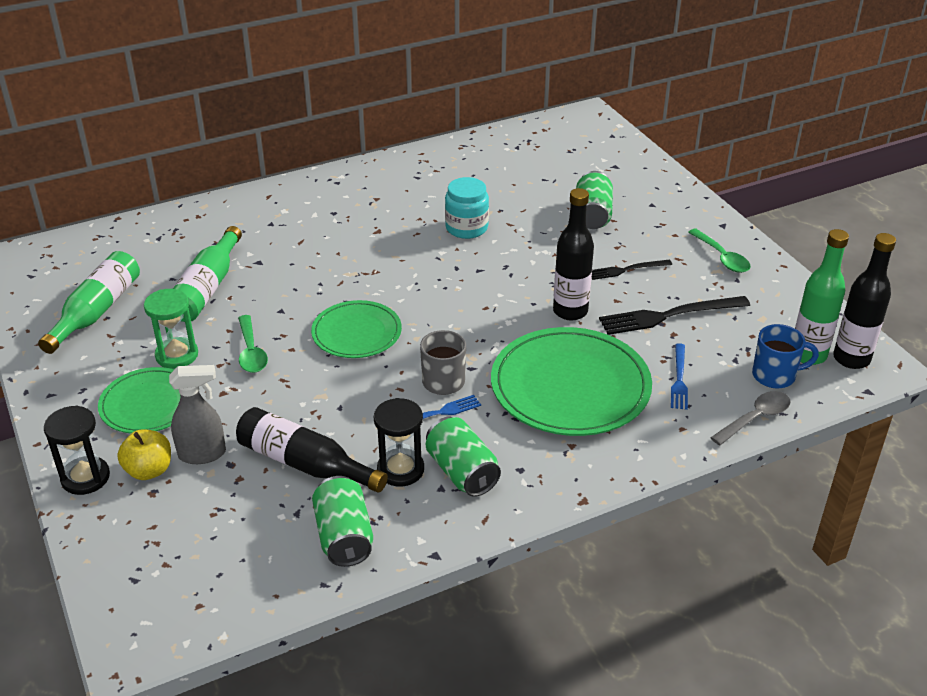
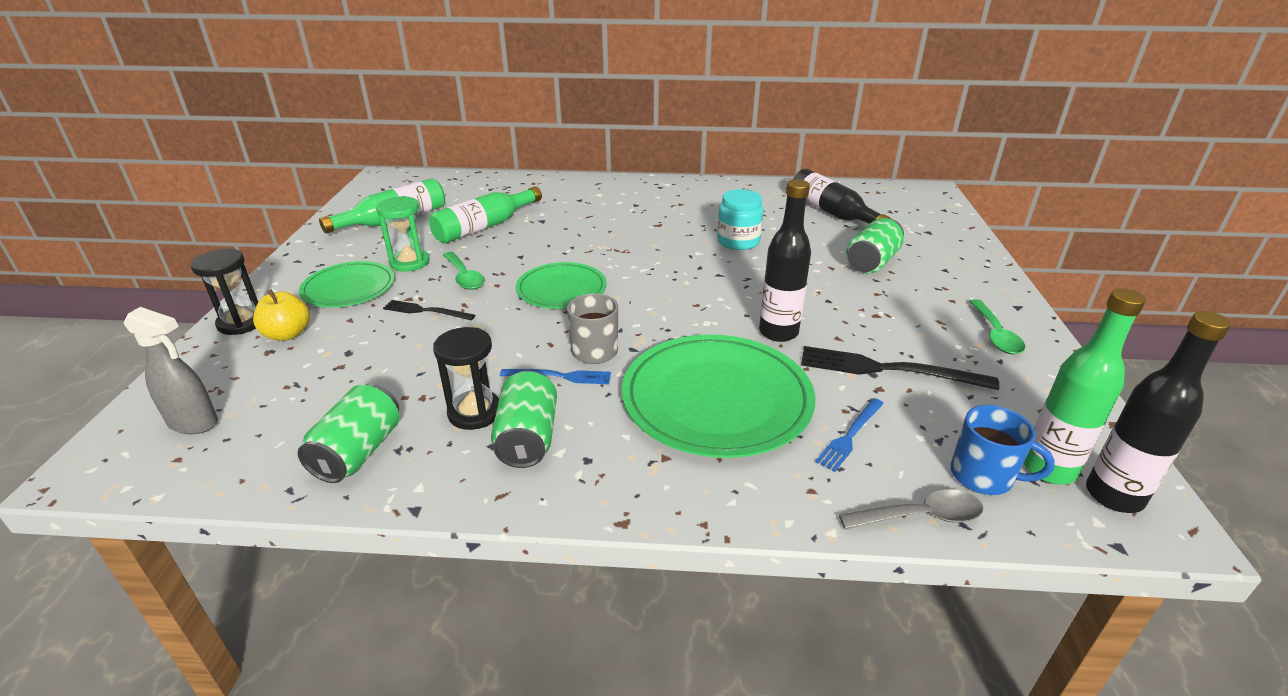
camera: 30 degrees right, 5 degrees down
(203, 454) = (338, 337): grey spray bottle -> grey spray bottle (194, 423)
(251, 352) = (464, 277): green spoon -> green spoon turned 45 degrees counterclockwise
(304, 463) = (403, 374): black bottle -> black bottle (832, 212)
(626, 270) = (871, 315): black fork -> black fork (426, 311)

